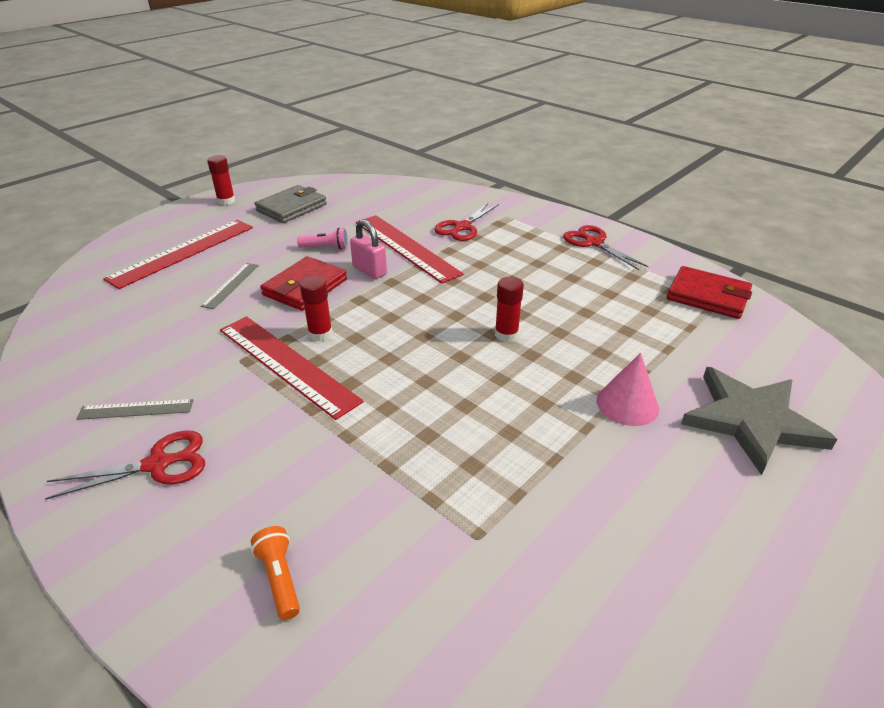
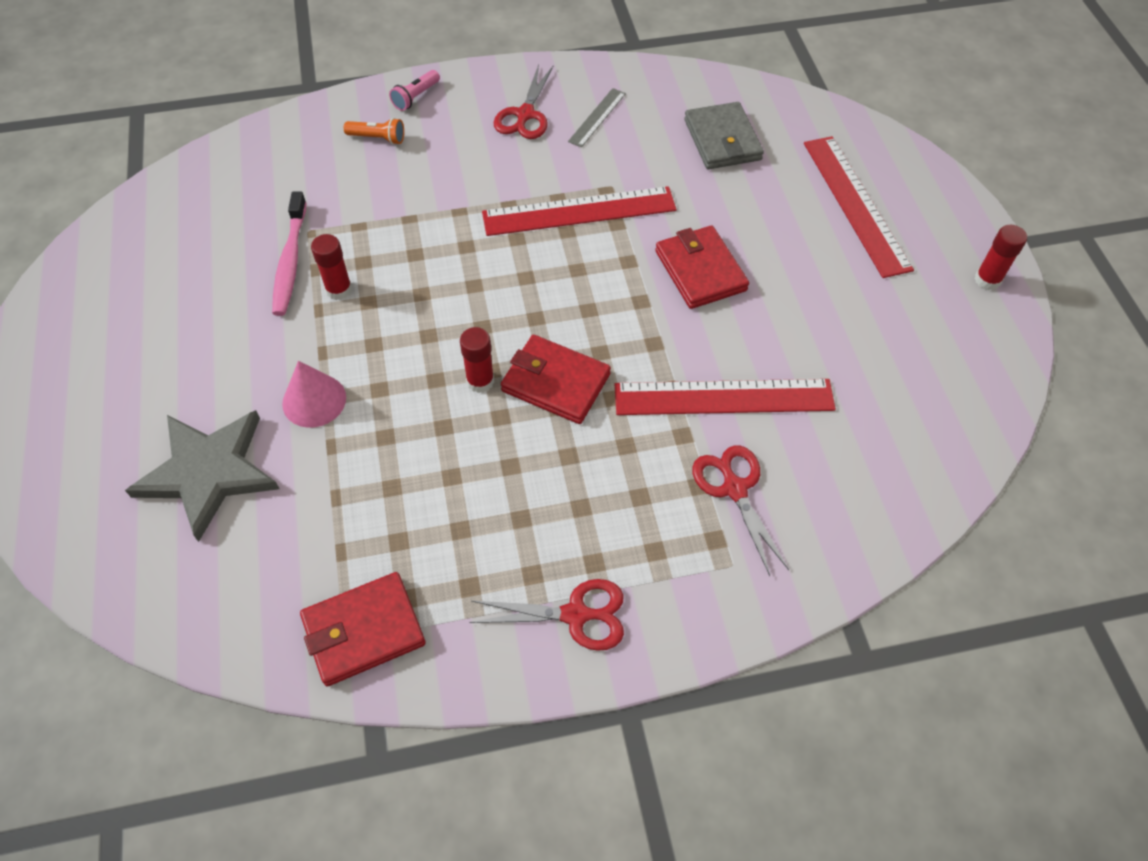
camera: 125 degrees right, 20 degrees up
(231, 285) = (750, 219): grey ruler -> none
(291, 207) = (923, 336): grey wallet -> grey wallet (722, 140)
(320, 334) = (604, 249): red glue stick -> red glue stick (339, 290)
(326, 247) = (779, 323): pink flashlight -> pink flashlight (416, 97)
(369, 271) = (693, 336): pink padlock -> none
(468, 304) = (555, 382): none -> red wallet
(529, 523) = (290, 261): none -> pink toothbrush

